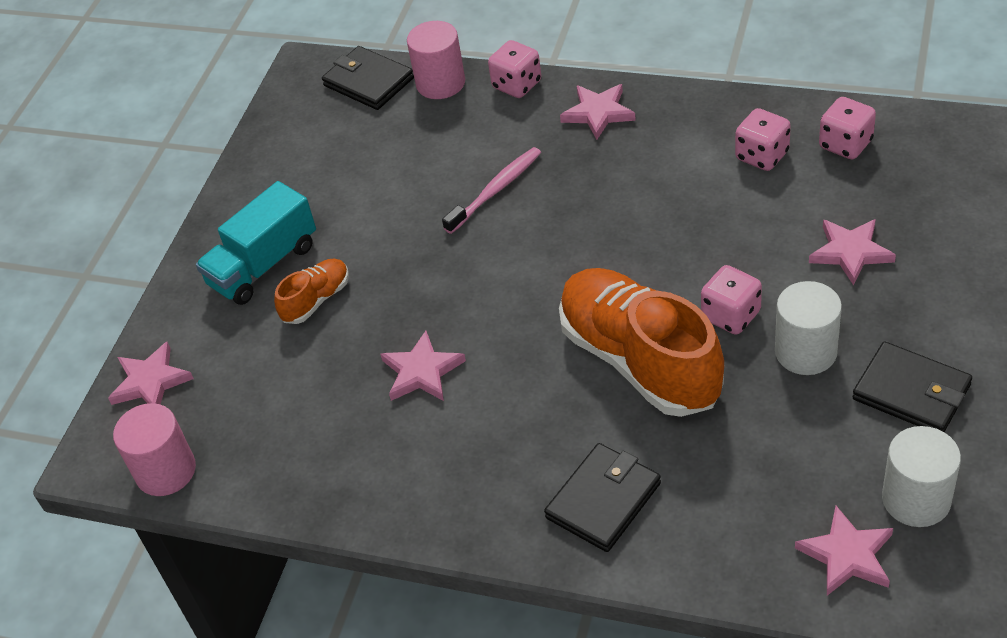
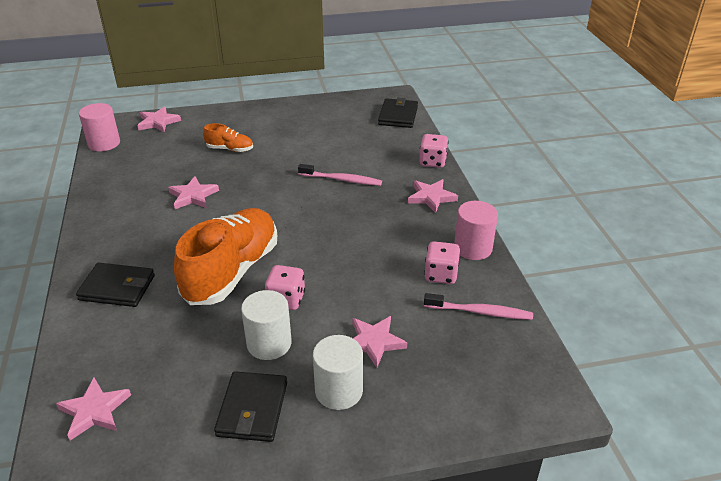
camera: 55 degrees right, 10 degrees down
(263, 265) = (246, 127): turquoise truck -> none
(440, 83) = (414, 137): pink cylinder -> pink cylinder (473, 248)
(845, 144) = (480, 312): pink dice -> pink toothbrush
(916, 499) = (152, 436): white cylinder -> white cylinder (339, 391)

